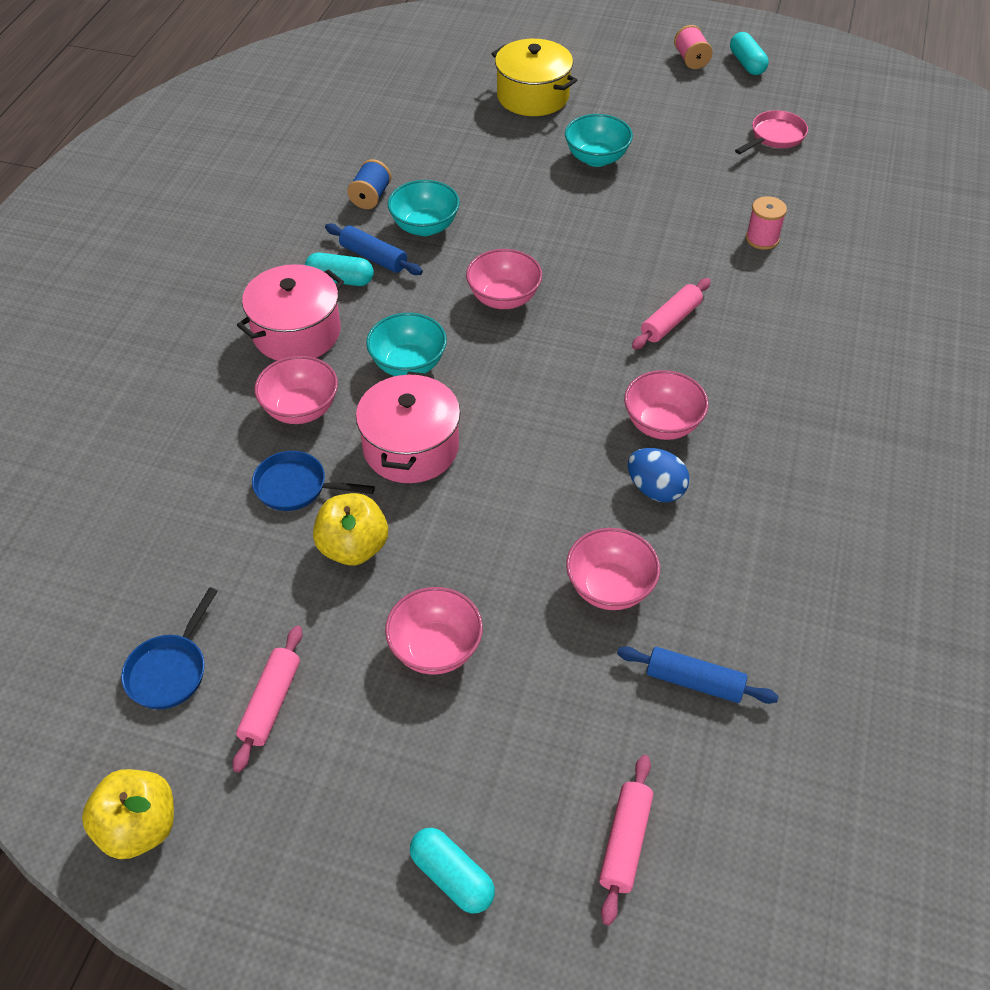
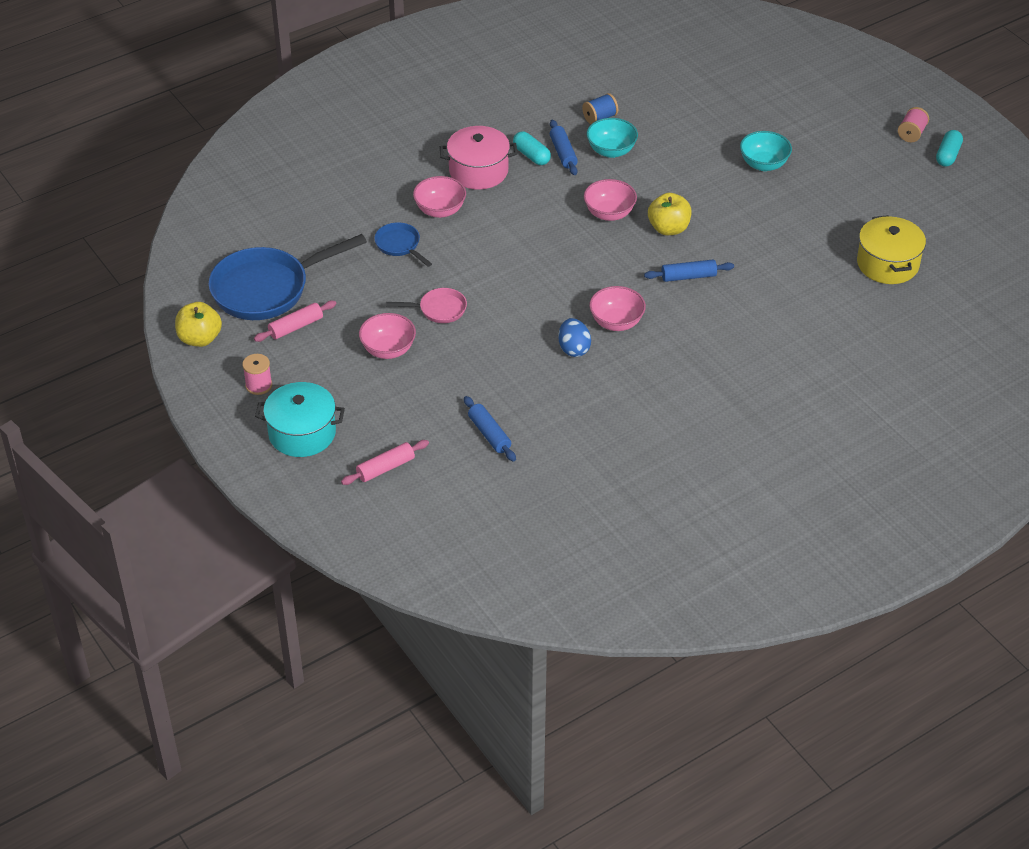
camera: 40 degrees right, 5 degrees down
(170, 670) = (267, 289): blue pan -> blue pan, size x2.08
(353, 547) = (397, 287): yellow apple -> yellow apple (668, 228)
(408, 364) = (518, 219): turquoise bowl -> none
(411, 447) = (474, 259): pink pot -> none
(452, 877) = (302, 433): turquoise capsule -> turquoise pot
(533, 96) = (772, 105): yellow pot -> yellow pot (887, 264)
(610, 587) = (497, 375): pink bowl -> none
(670, 321) = (688, 276): pink rolling pin -> blue rolling pin
(762, 239) = (805, 264): pink spool -> pink spool (259, 385)
(774, 137) = (899, 210): pink pan -> pink pan (439, 309)

